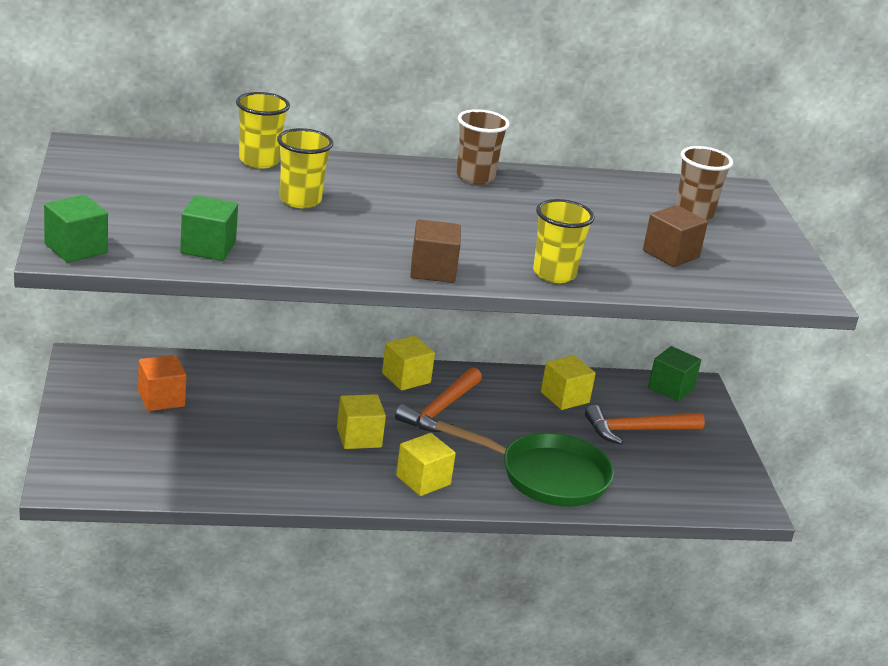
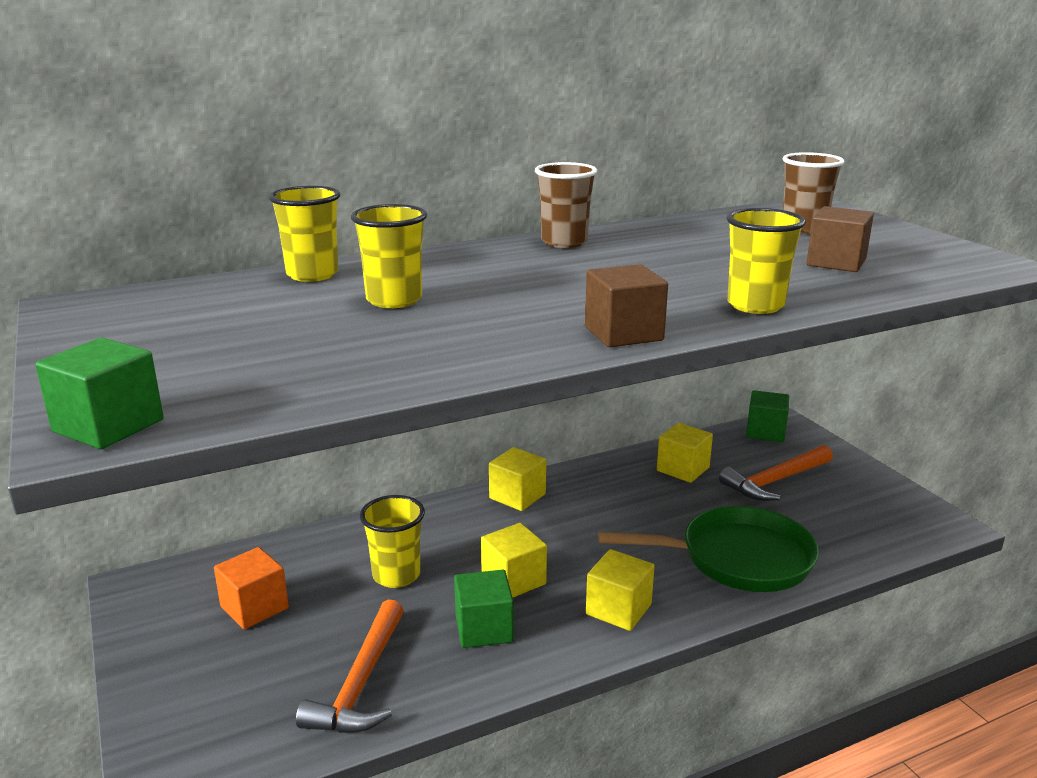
camera: 15 degrees left, 5 degrees down
(208, 248) = (314, 377): green cube -> green cube (484, 628)
(274, 408) = (396, 575): none -> yellow cup
(440, 409) = (575, 519): orange hammer -> orange hammer (360, 683)

